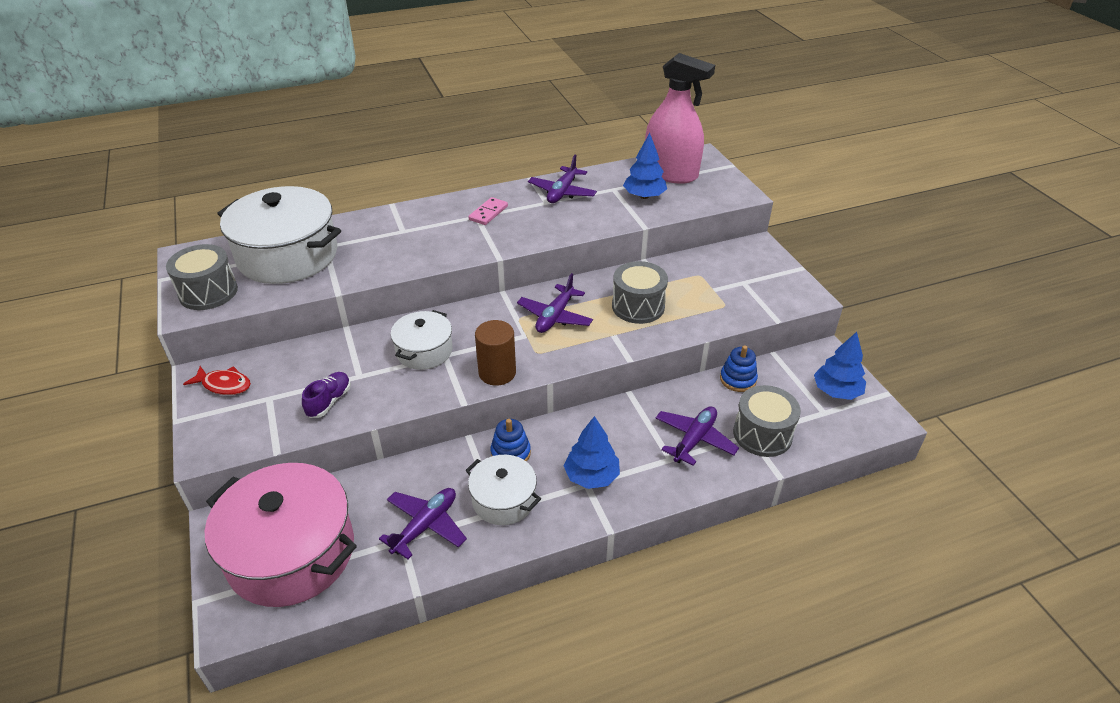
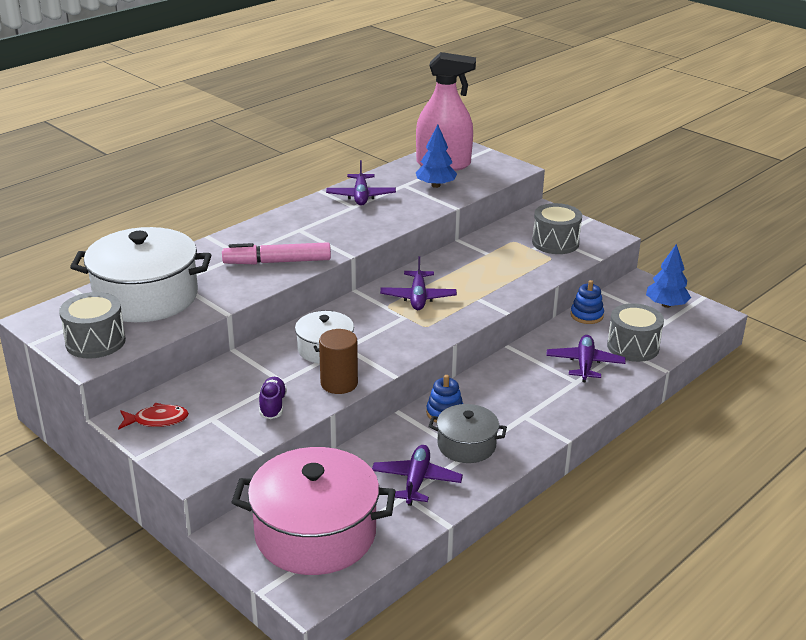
camera: 25 degrees left, 10 degrees down
(427, 247) = (277, 262): none -> pink marker
(488, 213) = (308, 225): pink domino -> none
(497, 373) = (404, 348): brown cylinder -> brown cylinder (339, 383)
(503, 500) = (466, 445): white pot -> grey pot
(591, 476) = (524, 410): blue tree -> none
(638, 306) = (482, 274): grey drum -> grey drum (555, 243)

